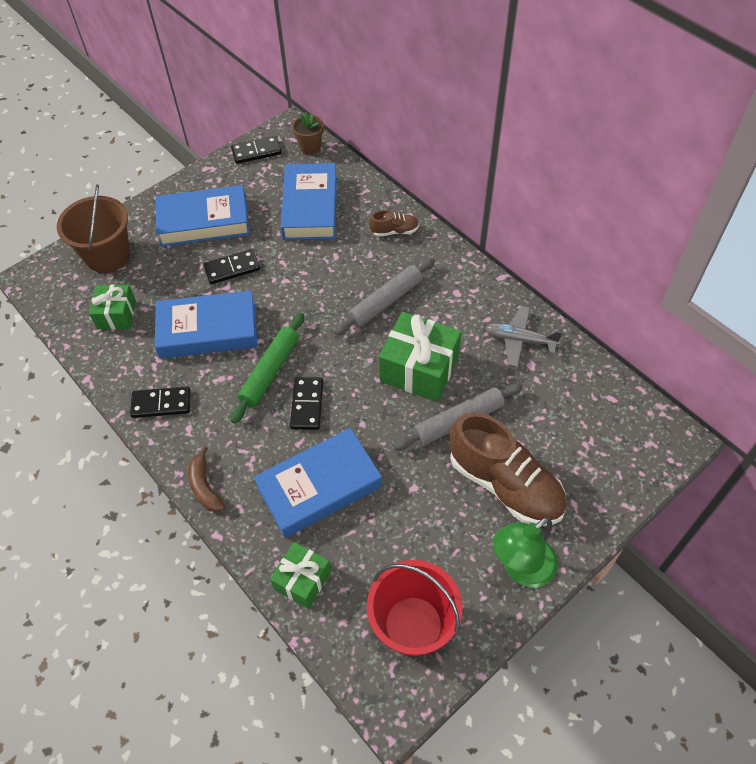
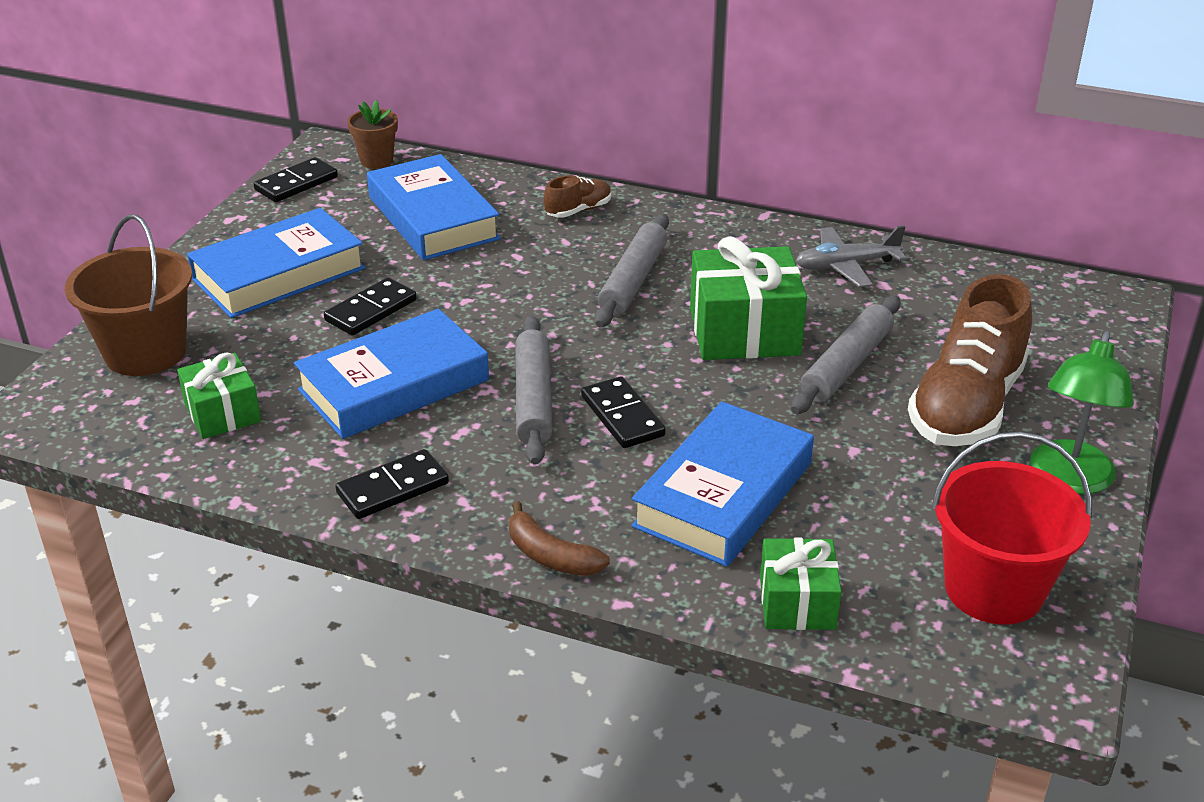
camera: 30 degrees left, 20 degrees down
(270, 371) = (533, 399): green rolling pin -> grey rolling pin
(505, 484) = (966, 406): brown shoe -> brown shoe turned 105 degrees clockwise

